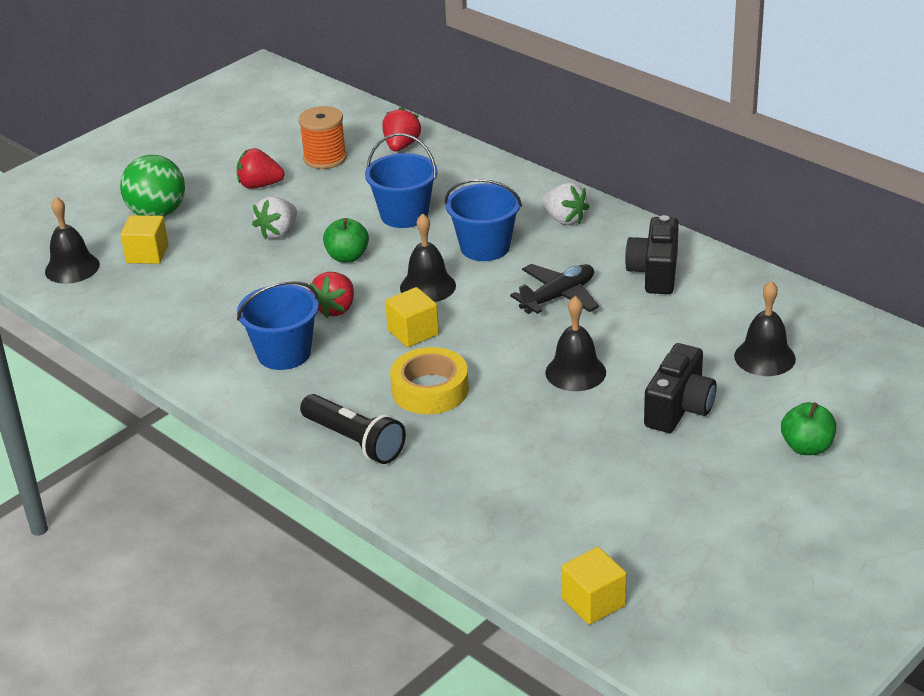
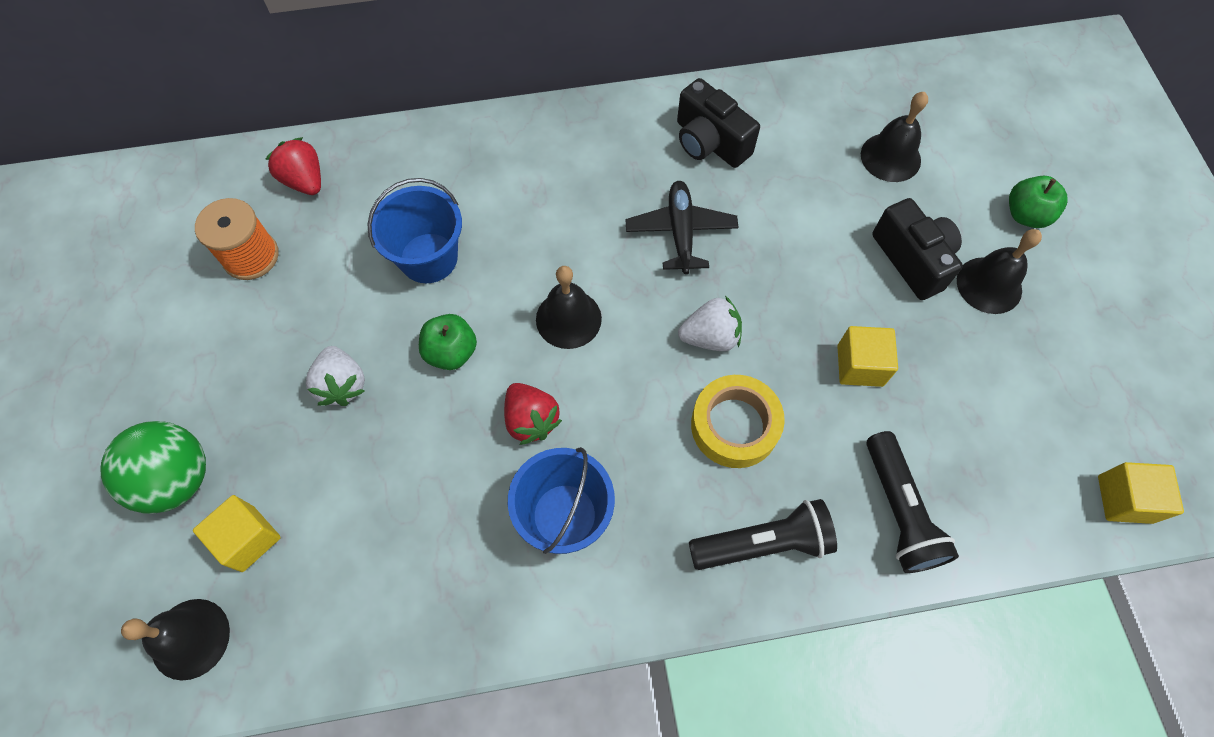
camera: 55 degrees left, 30 degrees up
(260, 185) = (234, 345): red strawberry -> none
(413, 332) = (632, 380): yellow cube -> yellow cube (860, 365)
(449, 491) = (899, 510): none -> black flashlight
(485, 247) = (549, 232): blue bucket -> none
(564, 219) = (566, 146): white strawberry -> white strawberry (710, 337)
(575, 372) = (803, 296): black bell -> black bell (989, 285)

